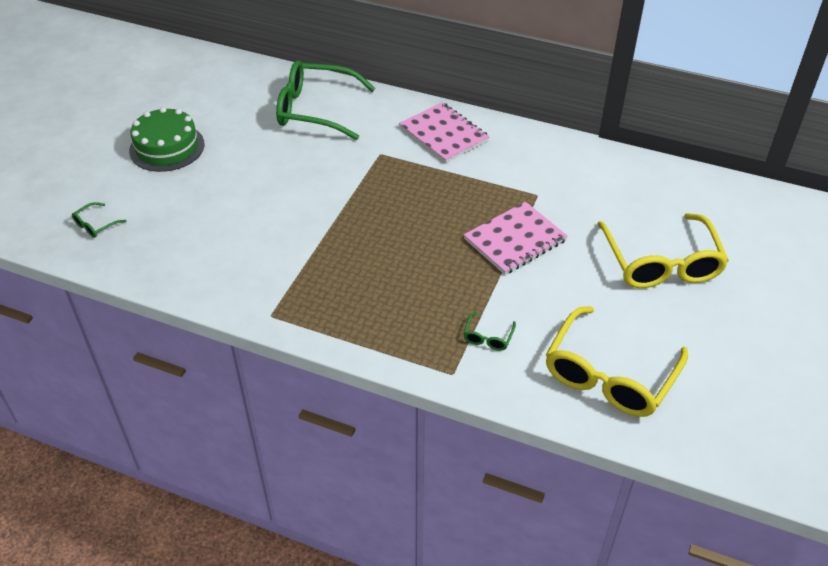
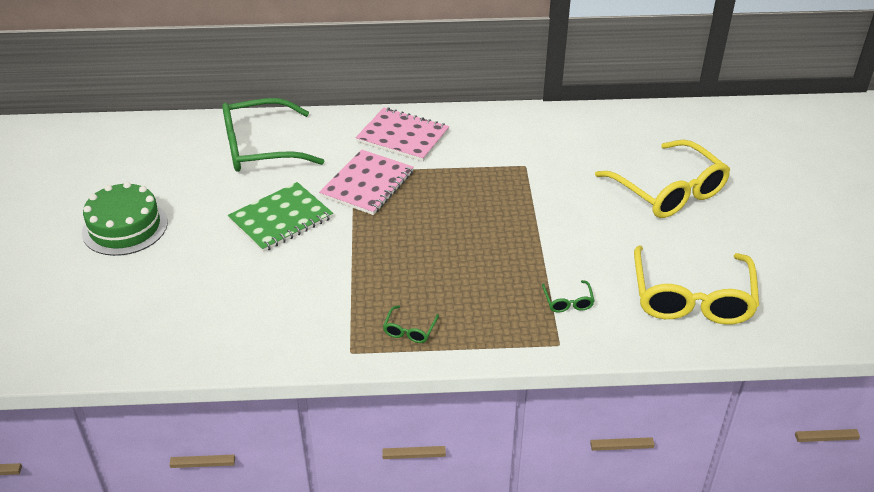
camera: 25 degrees left, 5 degrees down
(95, 225) = (98, 327): green glasses -> green glasses (409, 330)
(291, 178) = (281, 219): none -> green notebook
(515, 240) = (532, 210): pink notebook -> pink notebook (367, 184)

